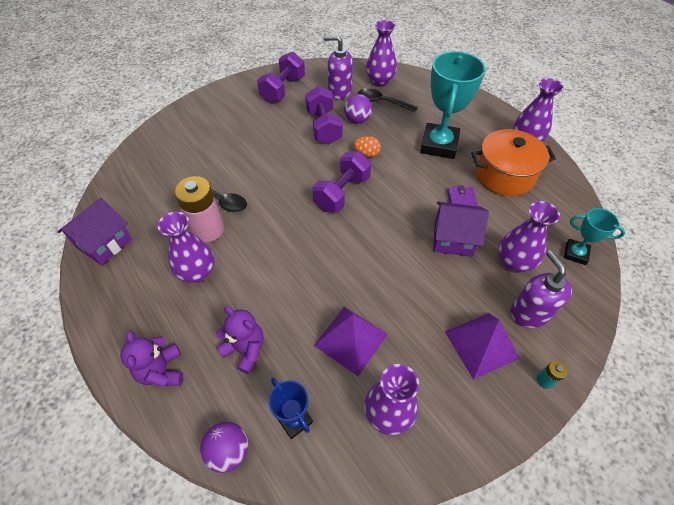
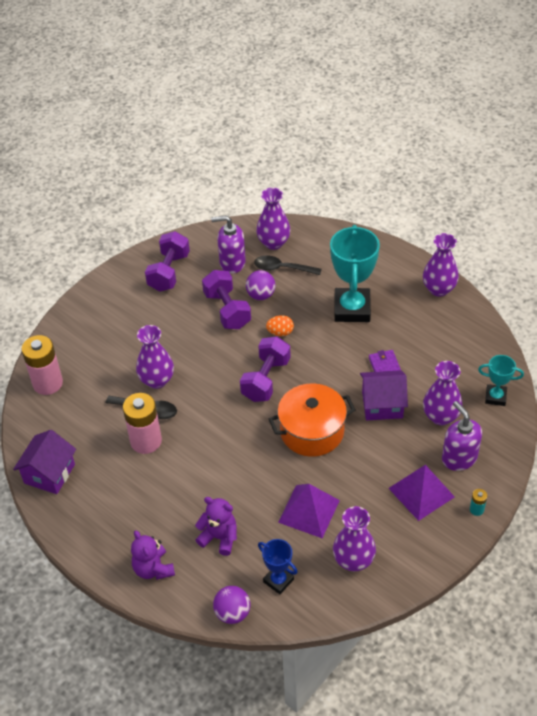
camera: 10 degrees left, 5 degrees down
(142, 160) = (48, 383): none -> pink battery
(197, 273) = (151, 482): purple vase -> purple vase (157, 380)
(504, 175) = (422, 330): orange pot -> orange pot (312, 431)

